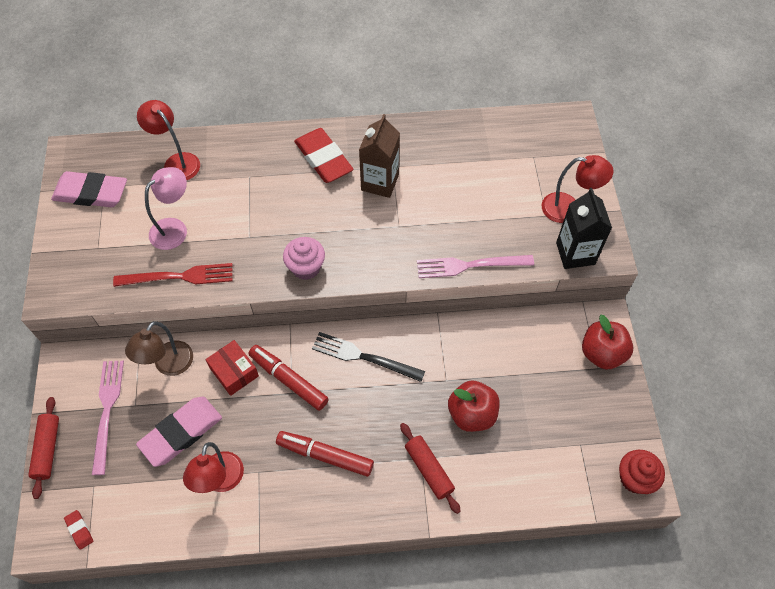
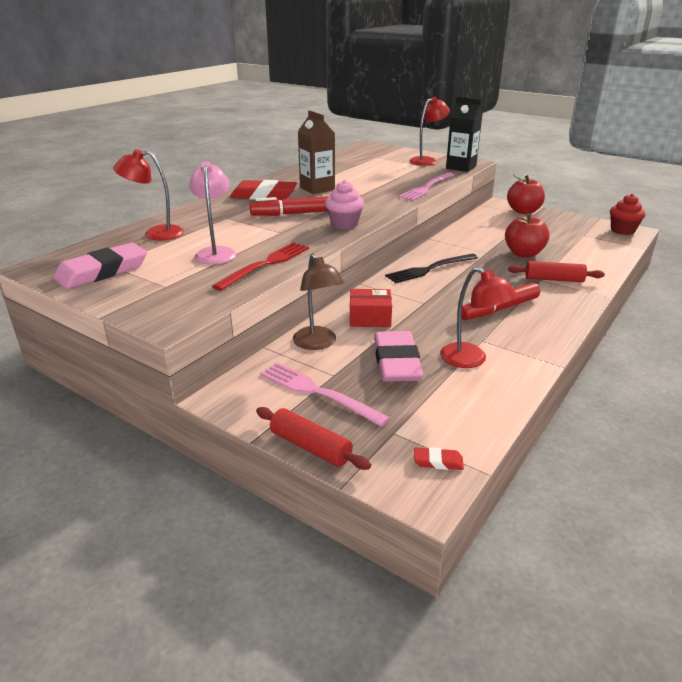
camera: 50 degrees left, 30 degrees down
(288, 380) = (410, 300): red marker -> red marker (293, 214)

